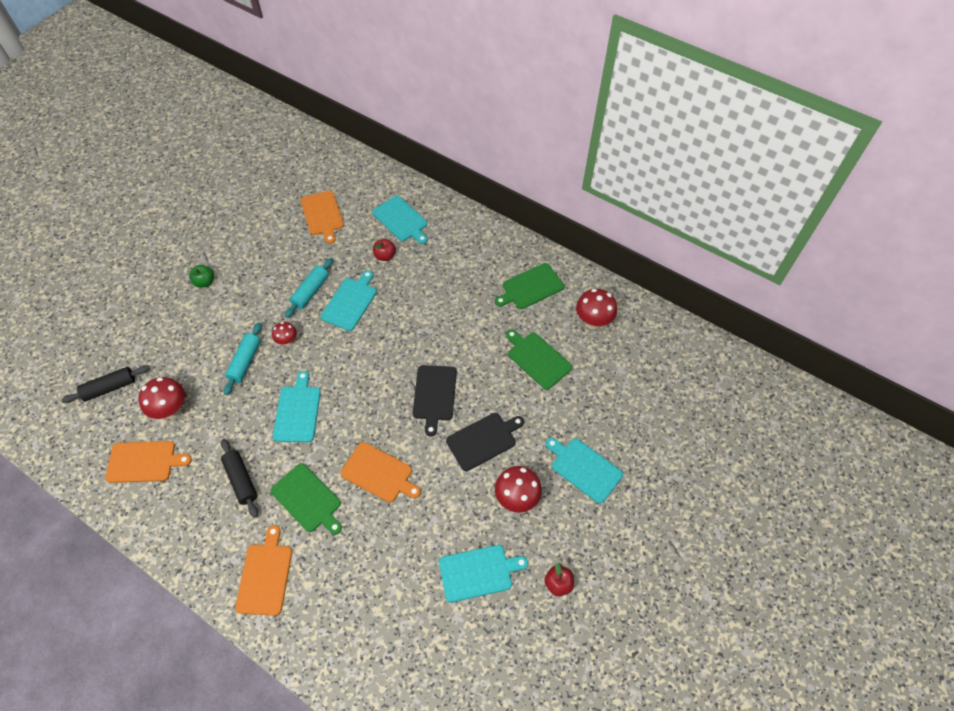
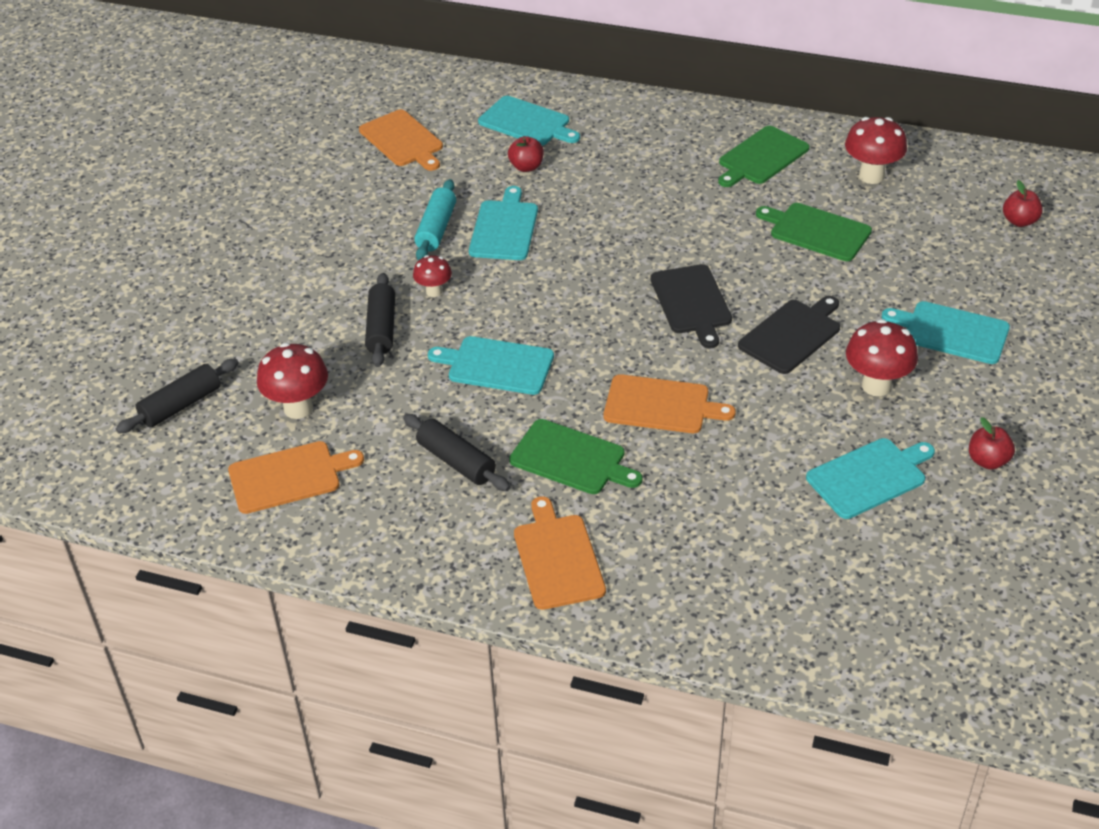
camera: 15 degrees left, 15 degrees down
(205, 282) = (262, 252): green apple -> none
(245, 362) = (381, 328): turquoise rolling pin -> black rolling pin
(297, 411) = (496, 365): turquoise cutting board -> turquoise cutting board turned 60 degrees counterclockwise
(671, 387) = (1019, 221): none -> red apple

